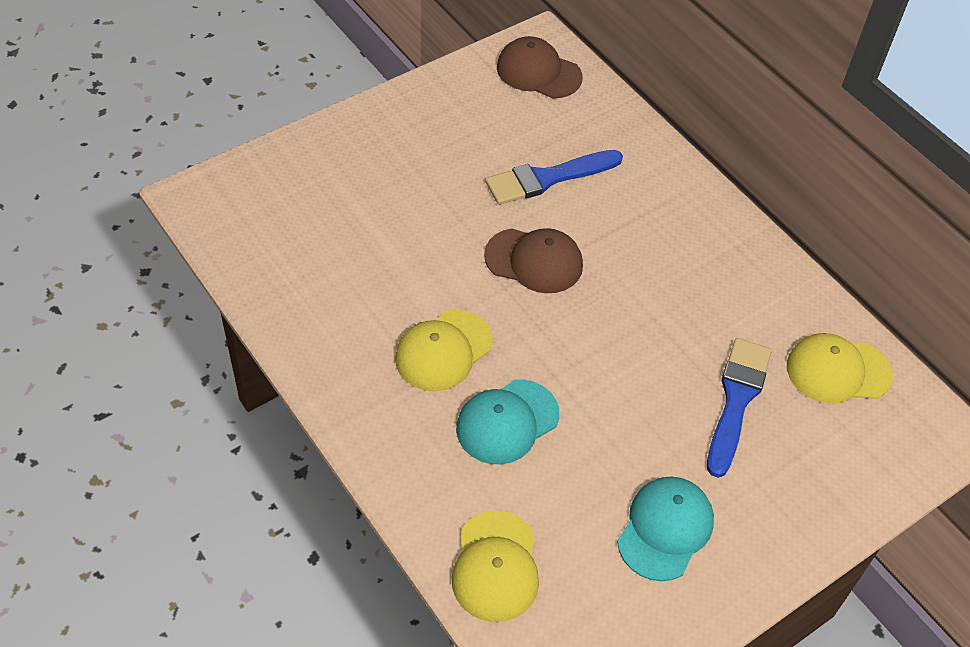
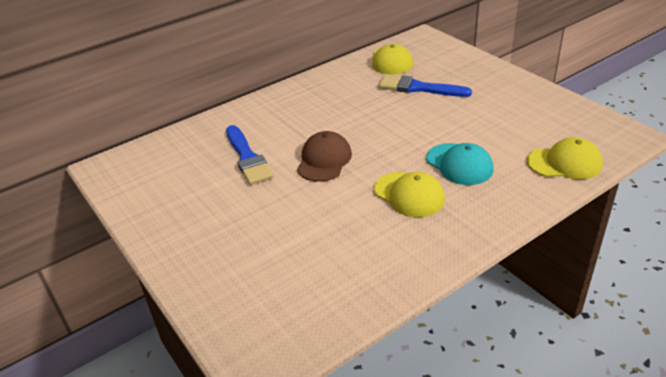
camera: 85 degrees left, 15 degrees down
(538, 72) = (137, 167): brown cap -> none
(665, 529) = (511, 108): turquoise cap -> none

